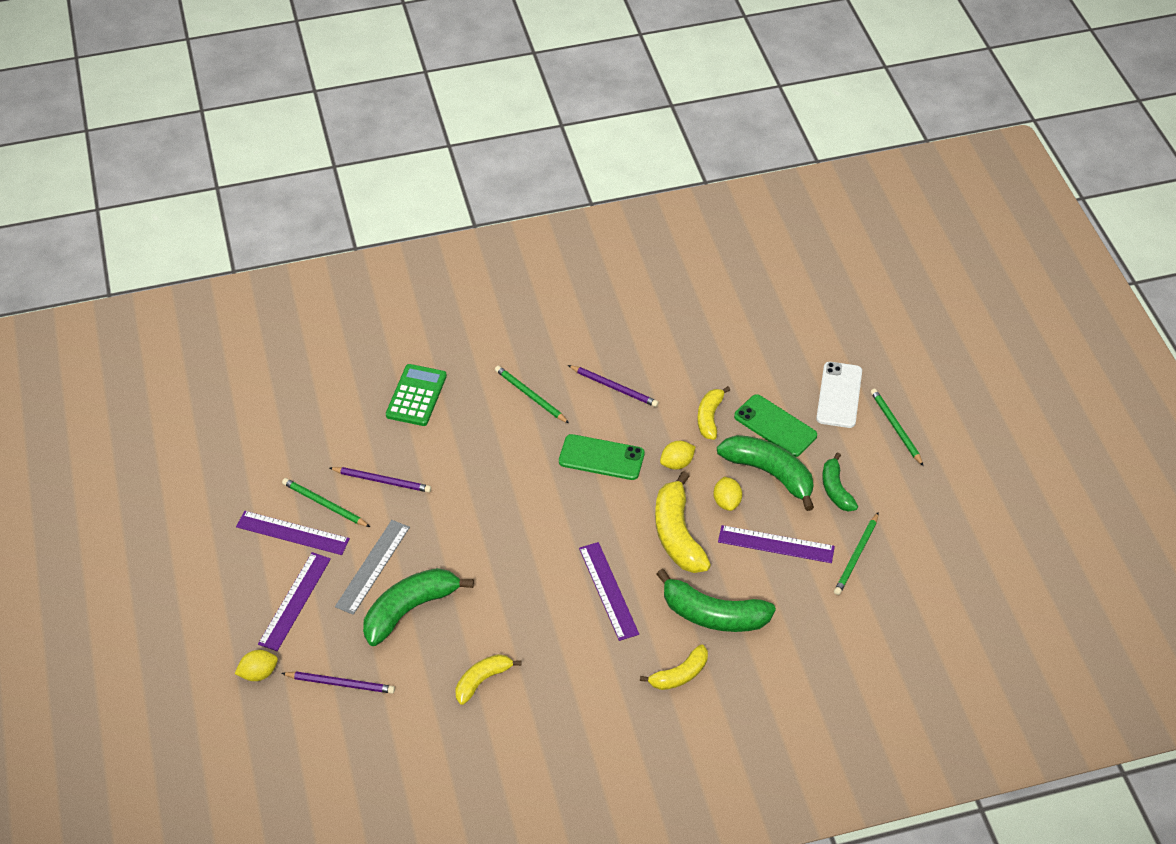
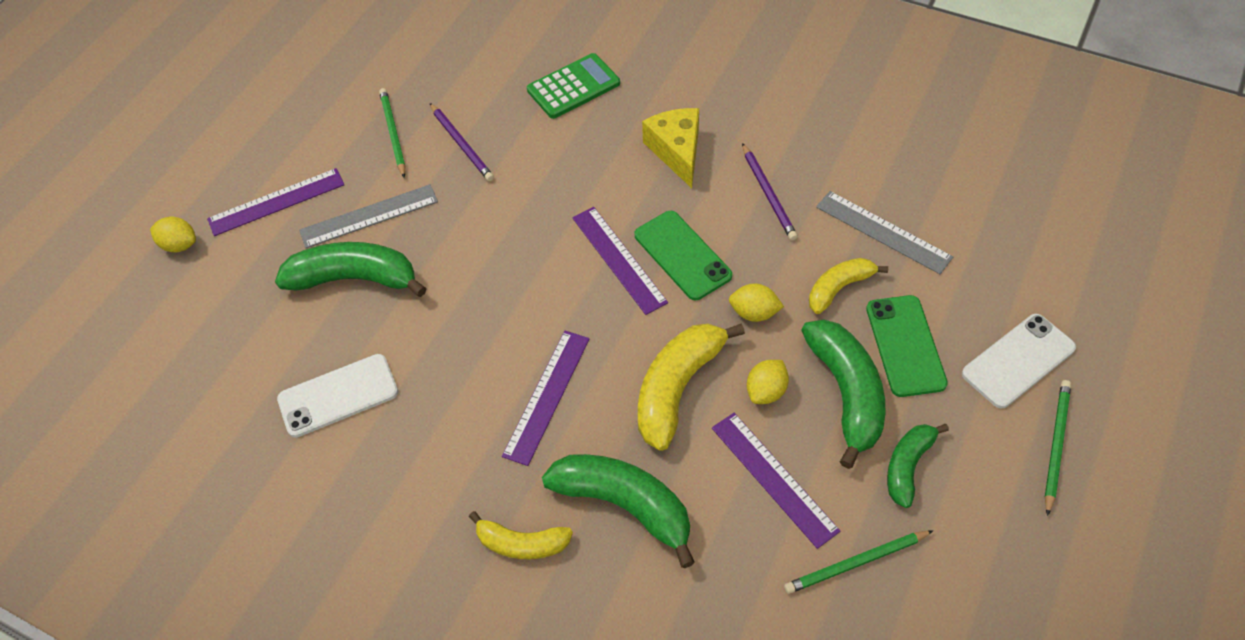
camera: 45 degrees right, 5 degrees up
(292, 533) = (341, 141): purple ruler -> purple ruler (618, 259)
(340, 683) = (226, 303): purple pencil -> none
(482, 680) = (338, 396): yellow banana -> white phone
(530, 396) = (676, 151): green pencil -> yellow cheese
(702, 368) = (883, 232): none -> grey ruler
(713, 615) = (625, 505): green banana -> green banana turned 150 degrees clockwise

